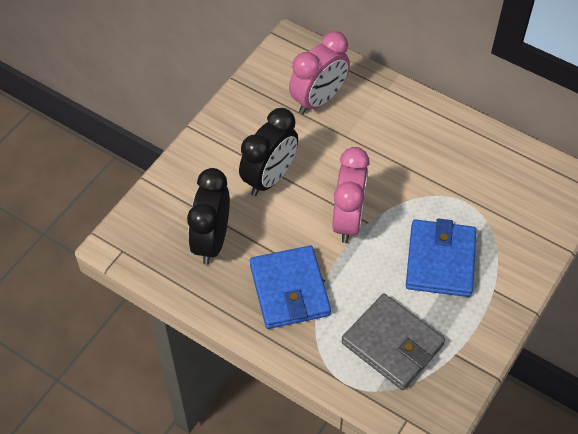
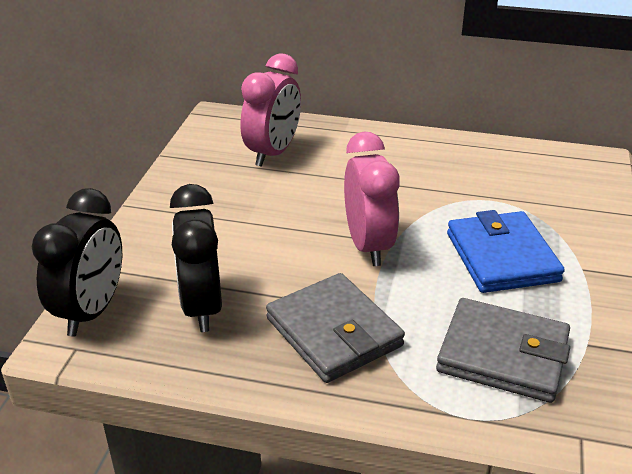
camera: 20 degrees left, 20 degrees down
(269, 178) = (249, 229): black clock -> black clock (92, 311)
(289, 290) = (334, 332): blue wallet -> grey wallet

